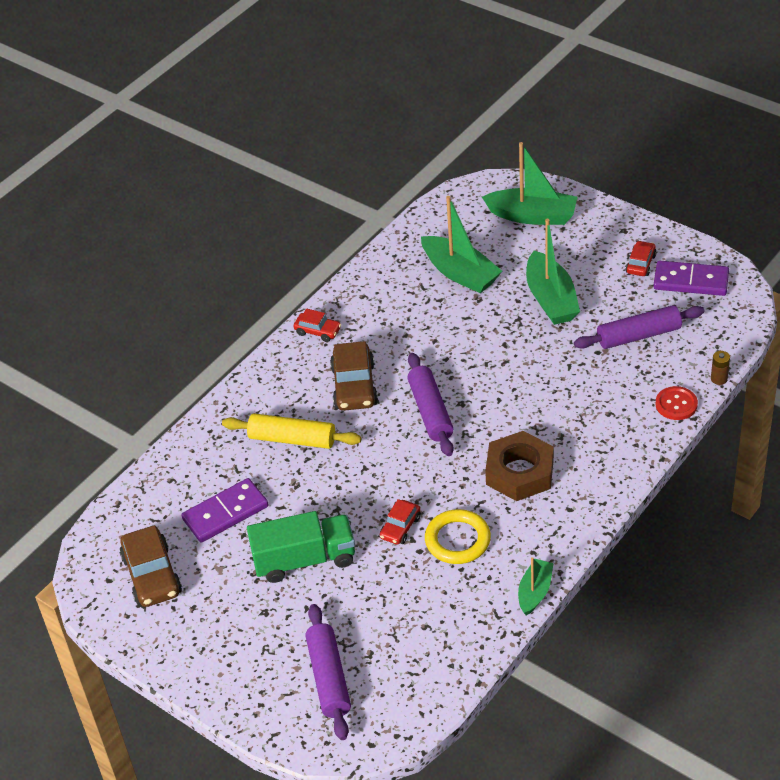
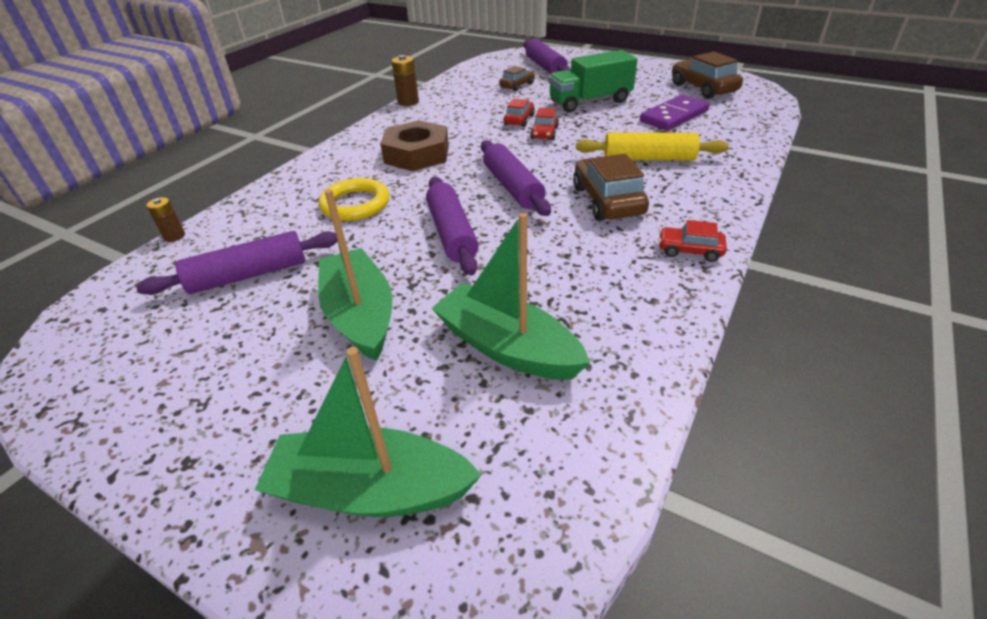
camera: 170 degrees right, 5 degrees down
(384, 619) = (517, 86): none -> brown car
(457, 540) = (470, 118): yellow ring -> yellow ring (355, 204)
(488, 362) = (451, 233): none -> purple rolling pin
(535, 592) = (408, 102): green boat -> brown battery
(640, 264) = (191, 386): red car -> red car (544, 133)
(676, 404) = (239, 211): red button -> none
(691, 281) = (124, 359): purple domino -> none

